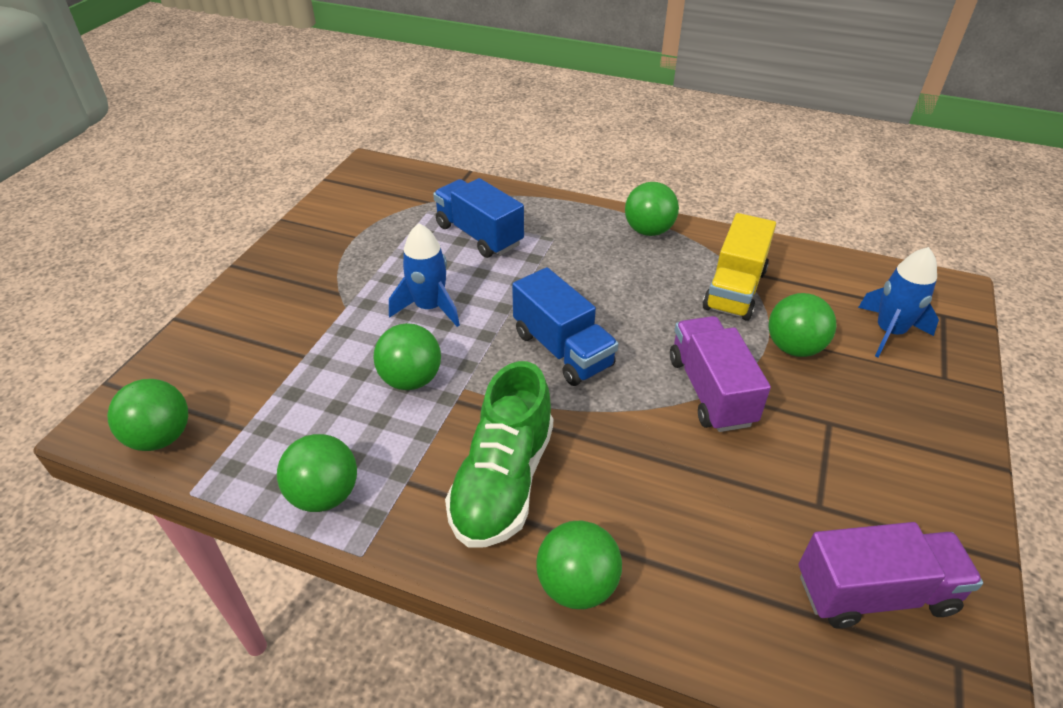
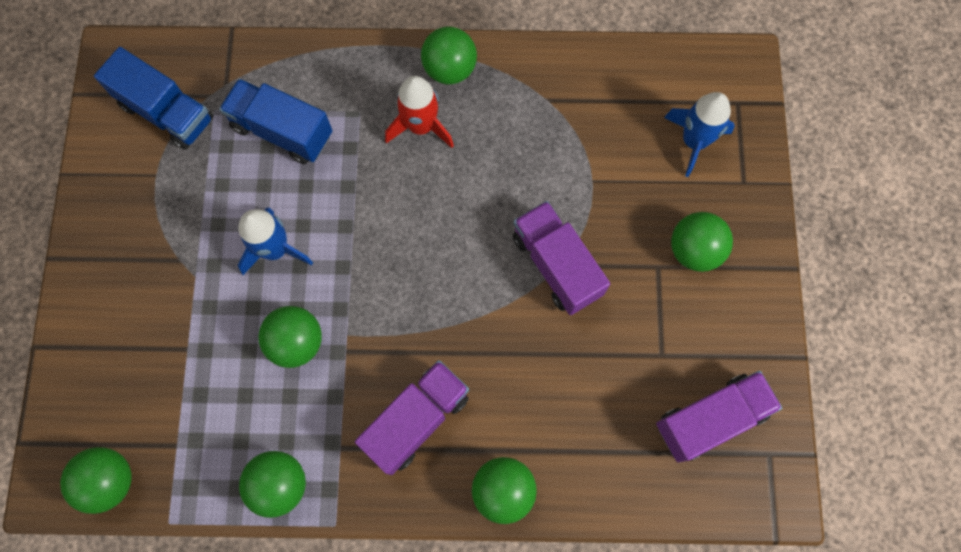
camera: 20 degrees left, 30 degrees up
(503, 481) = (416, 420): green shoe -> purple truck
(562, 349) = (417, 260): blue truck -> blue truck (167, 112)
(606, 259) = (421, 126): none -> red rocket
(734, 289) = (551, 130): yellow truck -> none
(794, 347) = (616, 189): green ball -> green ball (694, 250)

